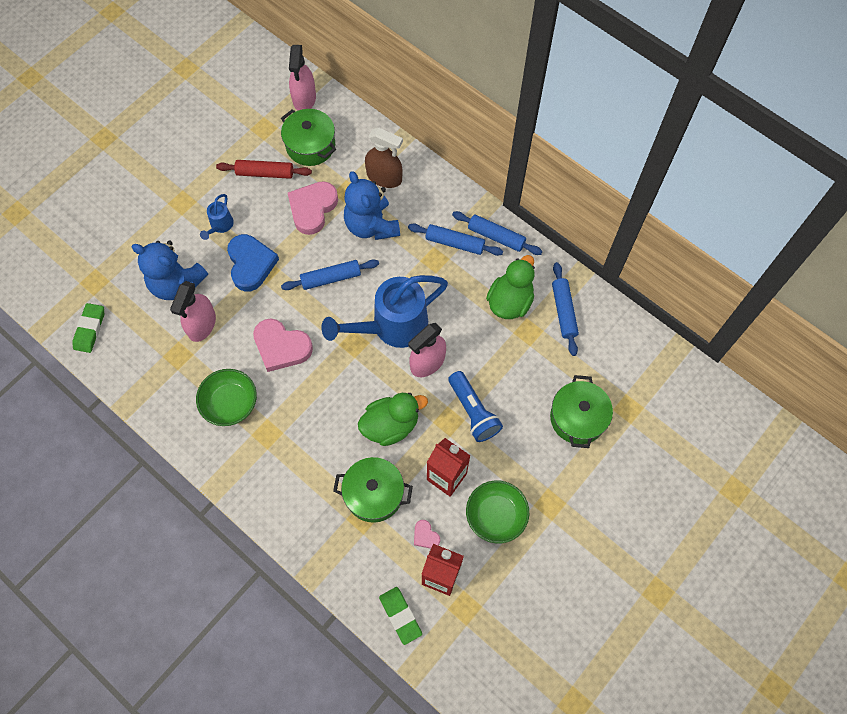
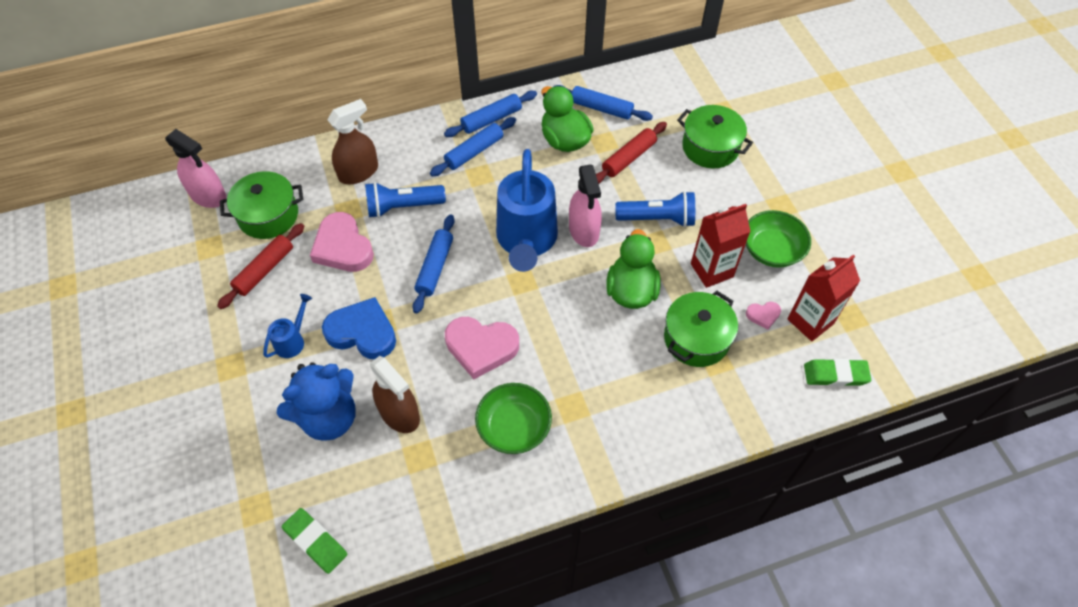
camera: 60 degrees left, 10 degrees down
(202, 325) = (399, 414): pink spray bottle -> brown spray bottle
(220, 226) = (292, 341): blue watering can -> blue watering can turned 105 degrees counterclockwise
(281, 347) = (481, 347): pink heart -> pink heart turned 45 degrees clockwise
(371, 225) = (403, 207): blue teddy bear -> blue flashlight
(523, 359) = (629, 158): none -> red rolling pin

